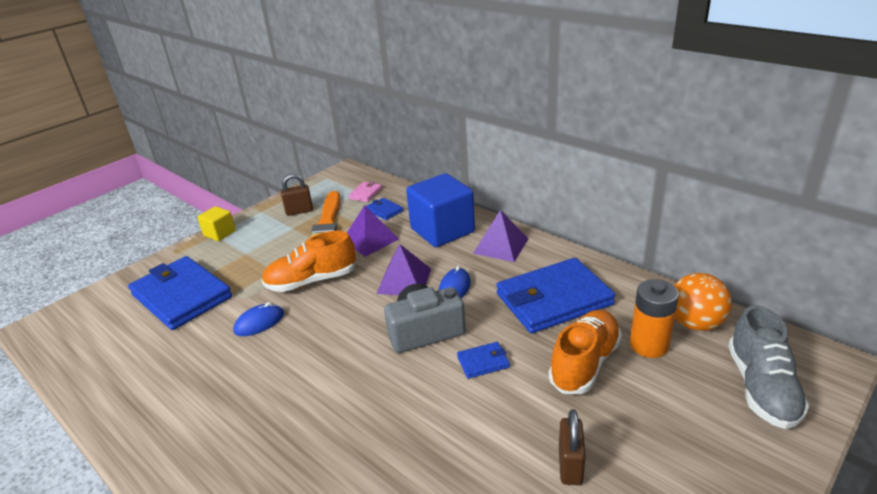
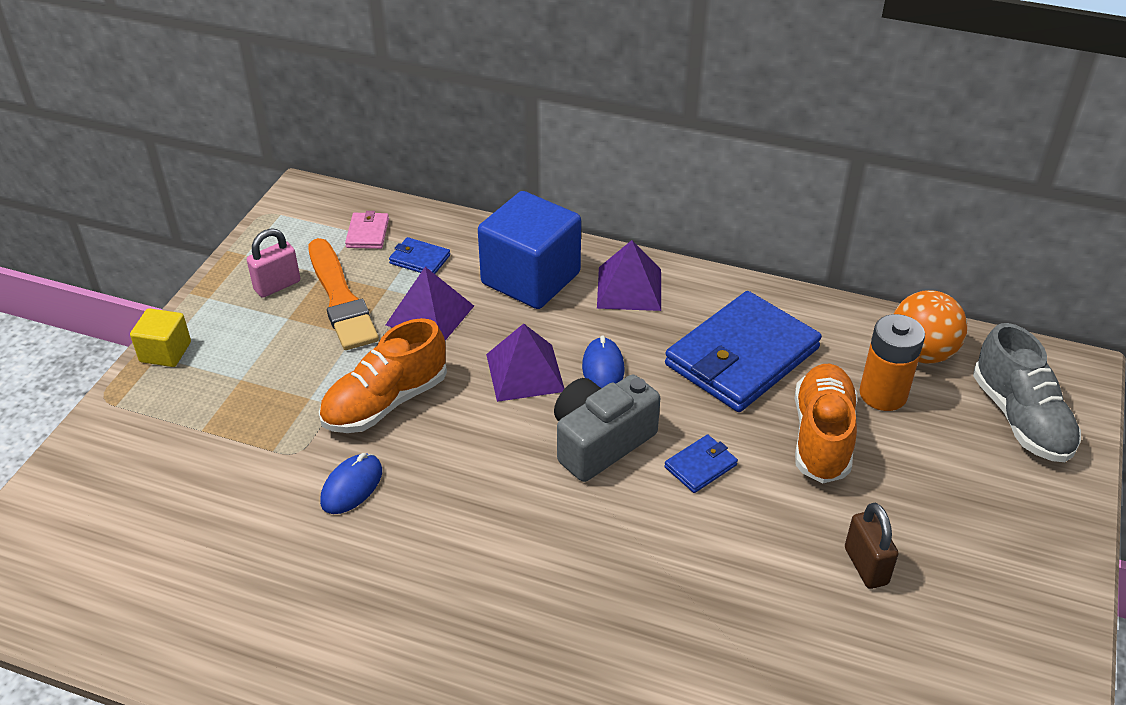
camera: 25 degrees left, 10 degrees up
(181, 296) = (188, 474): blue wallet -> none
(299, 211) = (277, 285): brown padlock -> pink padlock

